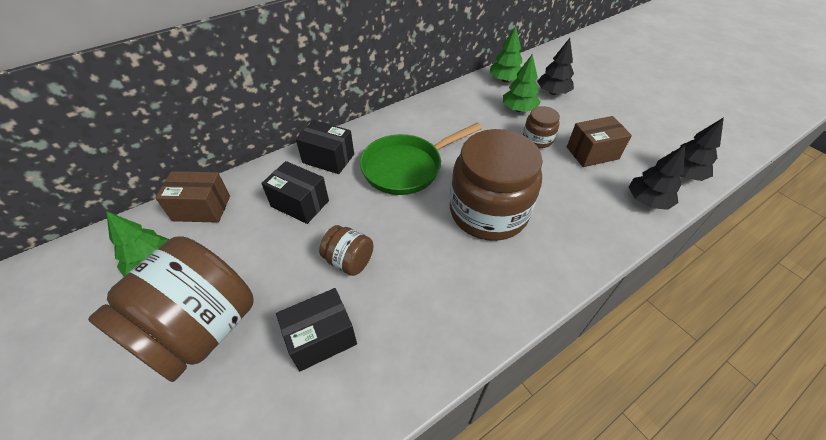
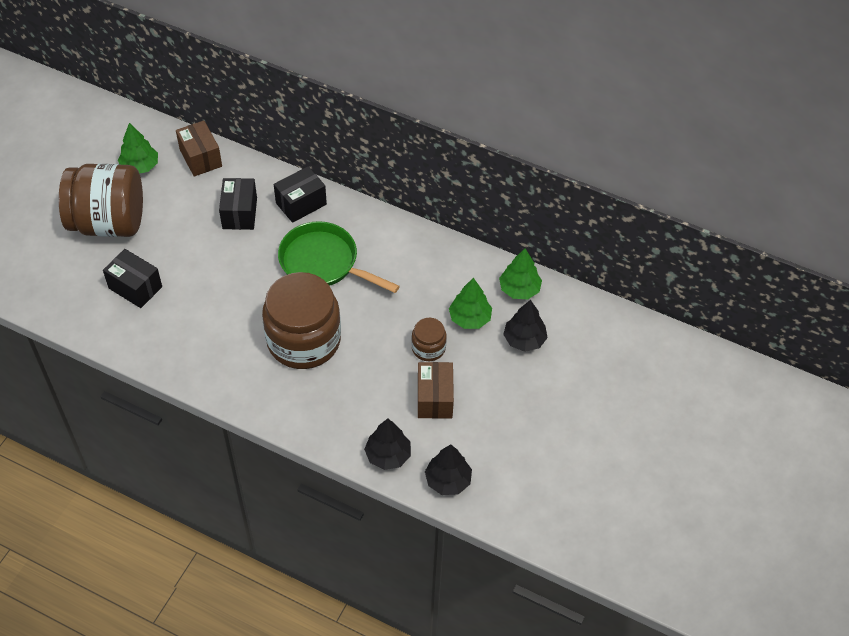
camera: 60 degrees right, 5 degrees up
(328, 158) = (301, 204): black box -> black box turned 60 degrees clockwise
(349, 261) = (203, 272): brown jar -> none
(592, 153) = (434, 398): brown box -> brown box turned 45 degrees clockwise

